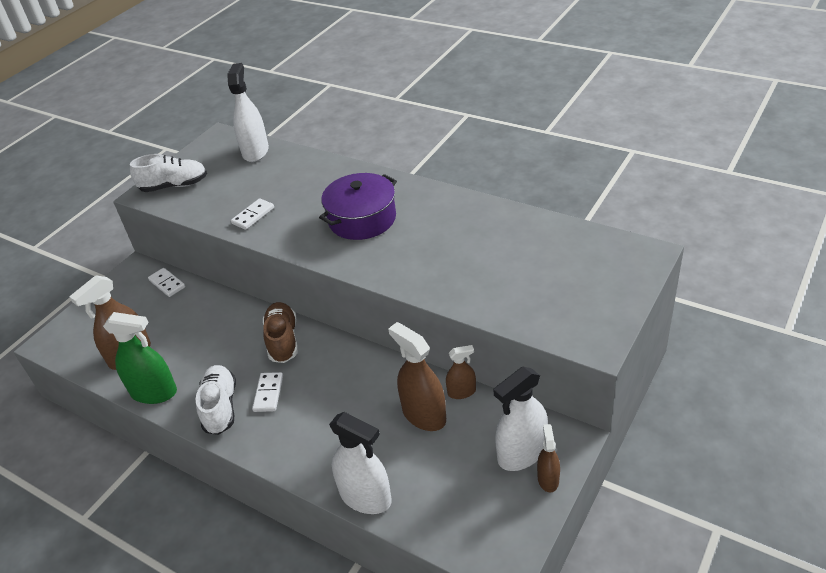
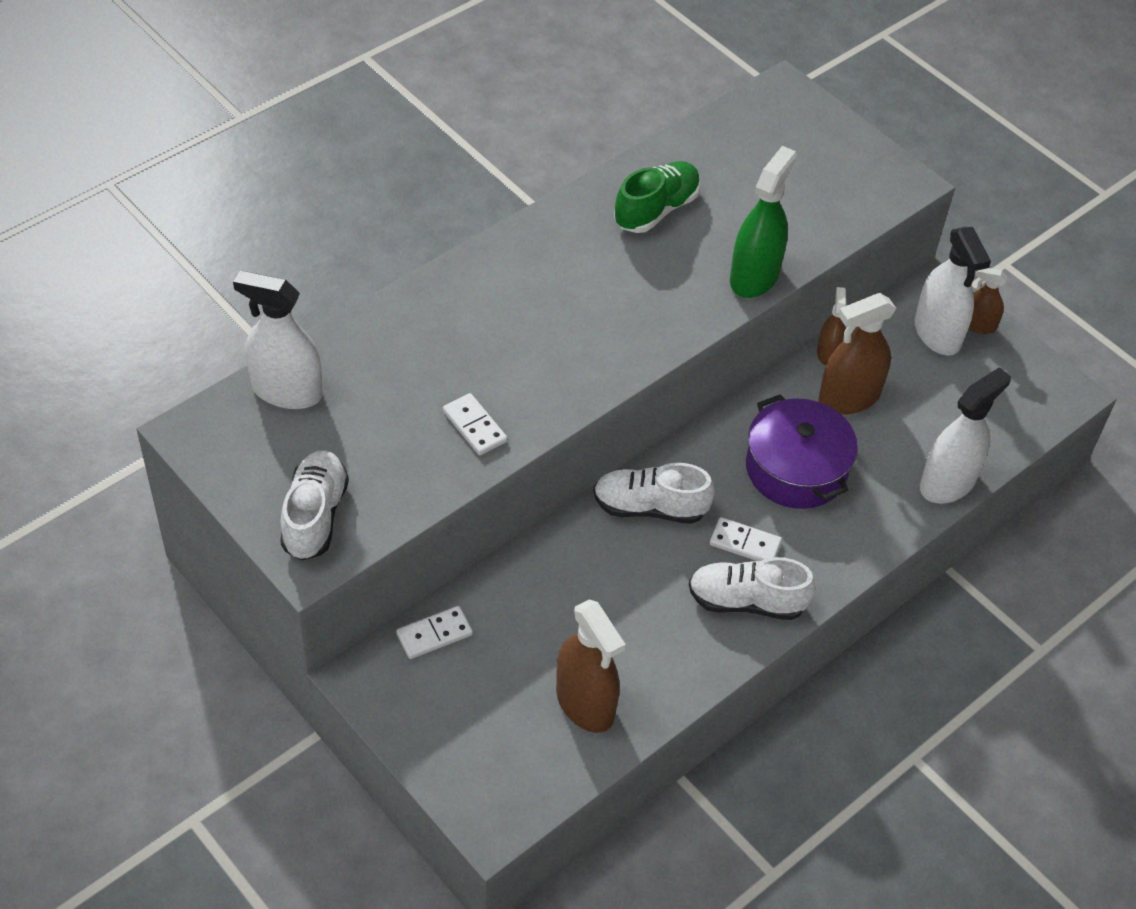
camera: 80 degrees left, 10 degrees up
(154, 392) = (681, 679): green spray bottle -> green spray bottle (754, 277)
(283, 340) = (650, 507): brown shoe -> white shoe
(362, 219) = (563, 308): purple pot -> purple pot (796, 469)
(473, 230) = (656, 210): none -> green shoe

